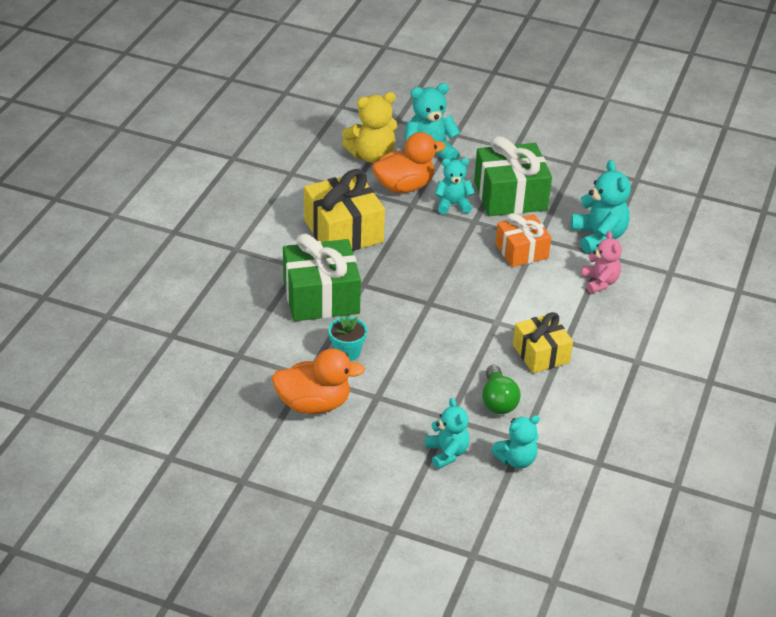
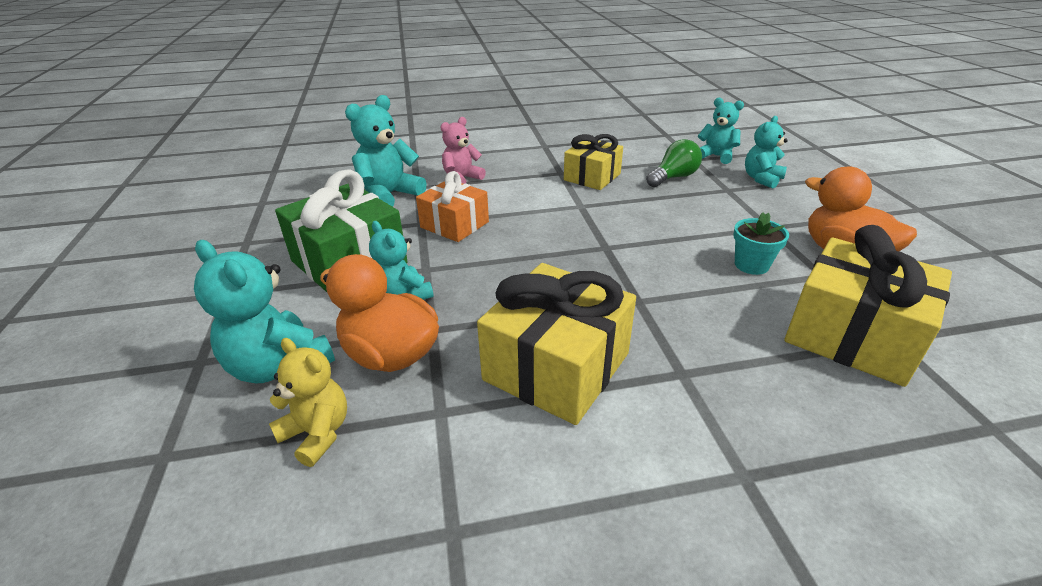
camera: 120 degrees left, 5 degrees down
(257, 342) = (852, 335): none -> yellow gift
(321, 297) = (705, 322): green gift -> none
(372, 156) = (317, 433): yellow teddy bear -> yellow teddy bear, size x0.66

